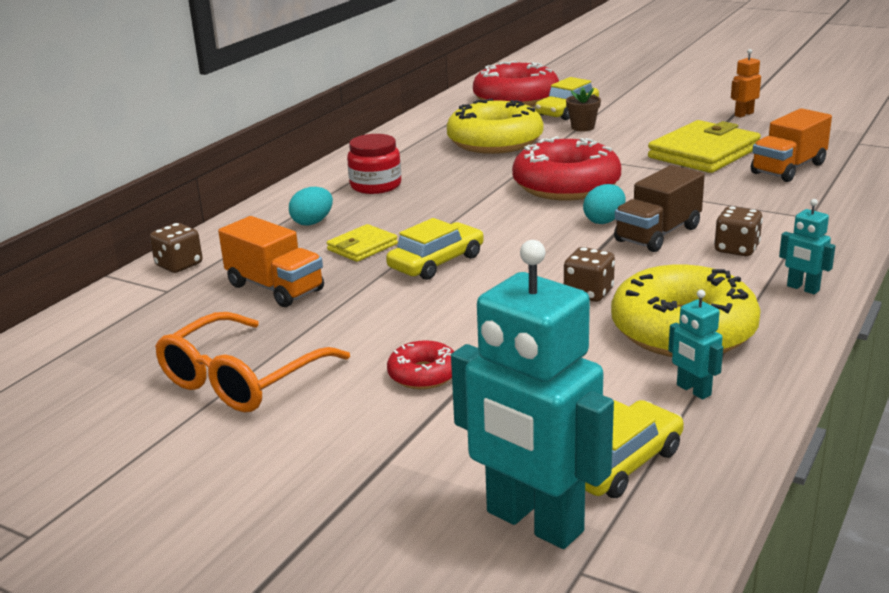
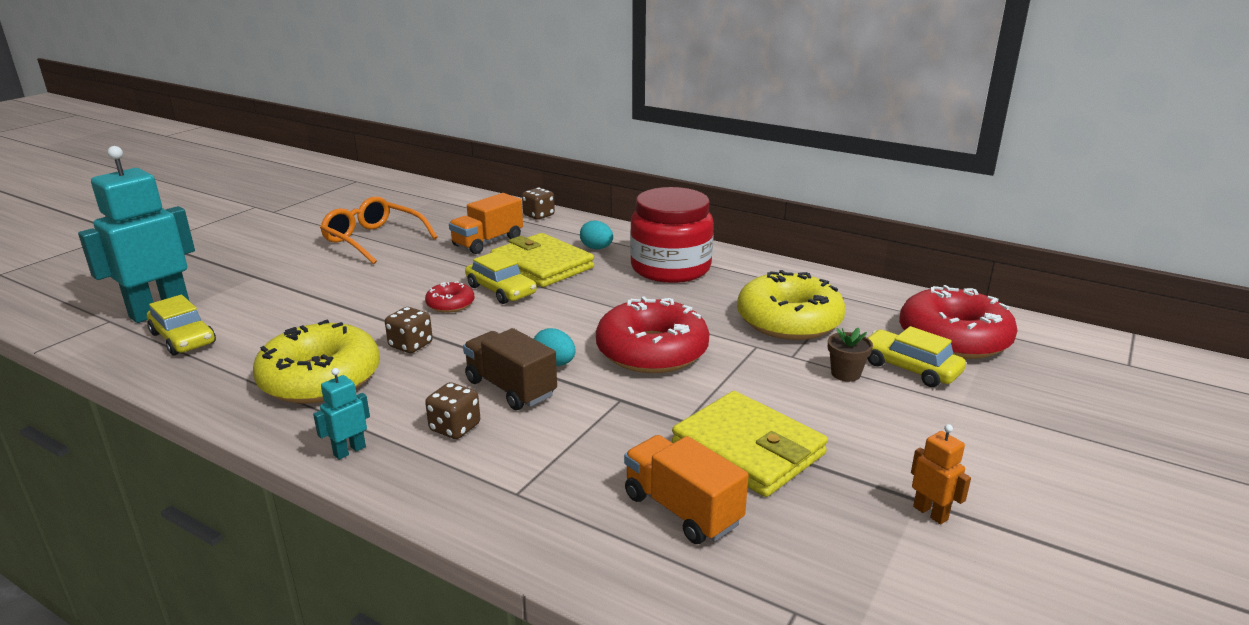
camera: 90 degrees right, 0 degrees up
(362, 247) = (542, 265): yellow wallet -> yellow wallet, size x1.91
(375, 185) = (670, 268): red jar -> red jar, size x1.76
(423, 374) = (337, 285): red donut -> red donut (450, 304)
(693, 390) = (235, 372): turquoise robot -> none

